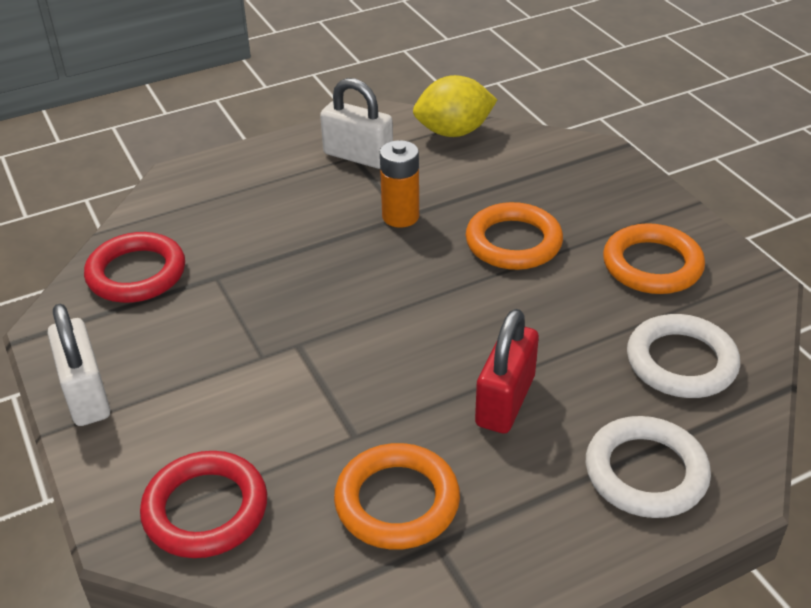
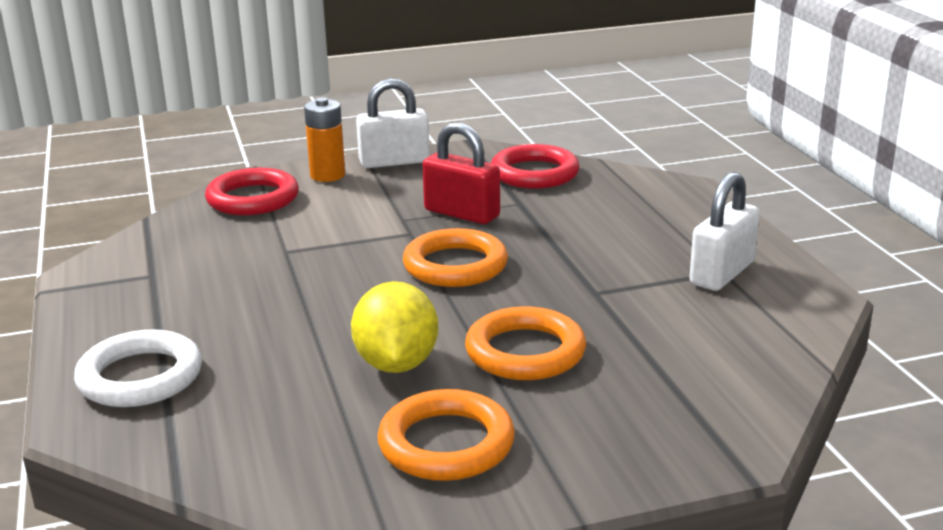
camera: 100 degrees right, 15 degrees down
(397, 501) = (204, 262): orange ring -> orange ring (455, 265)
(400, 216) = (593, 289): orange battery -> orange battery (327, 175)
(453, 132) = (782, 338): yellow lemon -> yellow lemon (396, 364)
(505, 401) = (279, 318): red padlock -> red padlock (461, 213)
(681, 362) = (267, 429): white ring -> none

